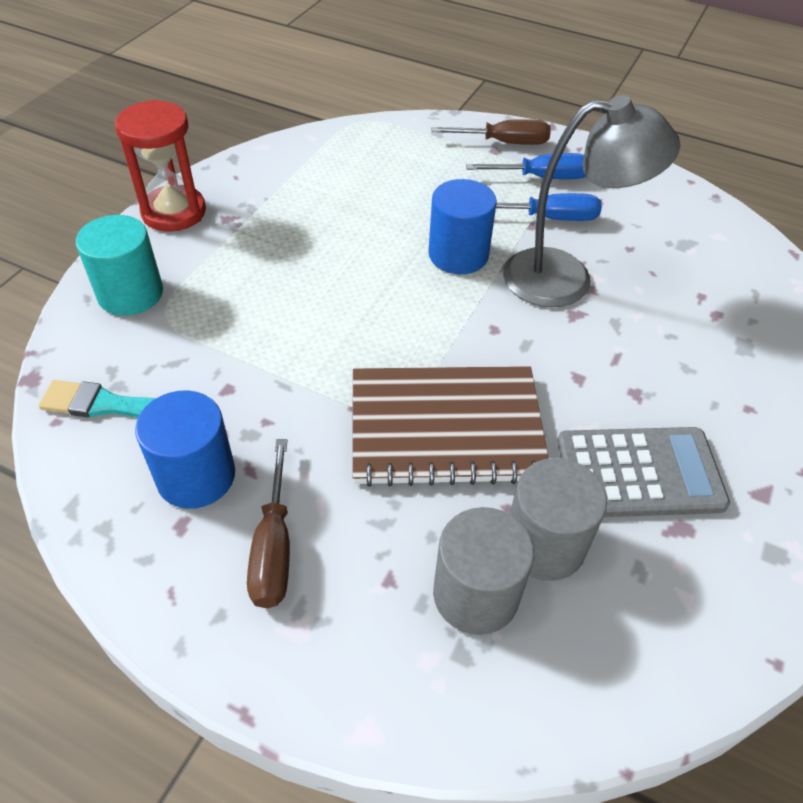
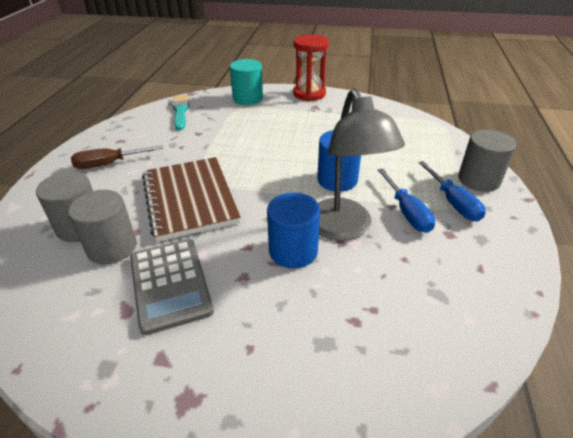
camera: 75 degrees right, 10 degrees down
(196, 476) = (146, 137): blue cylinder -> blue cylinder (293, 251)
(505, 143) = (478, 180): brown screwdriver -> grey cylinder

